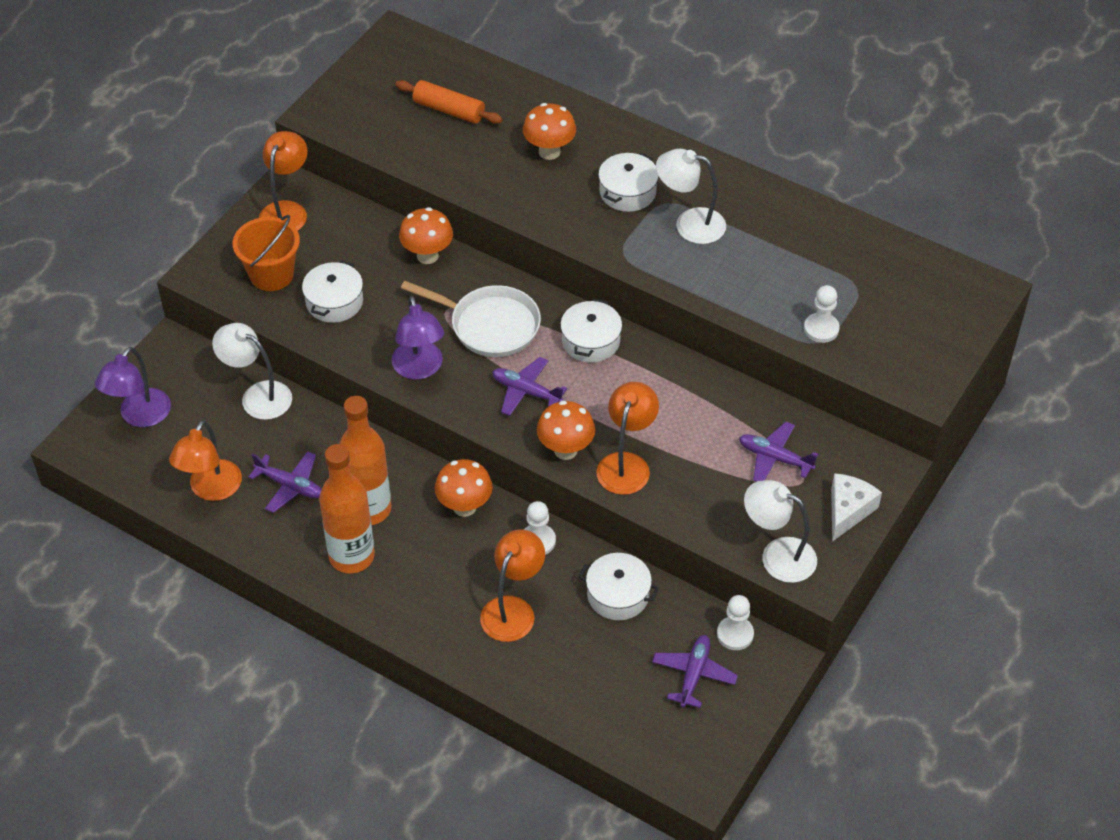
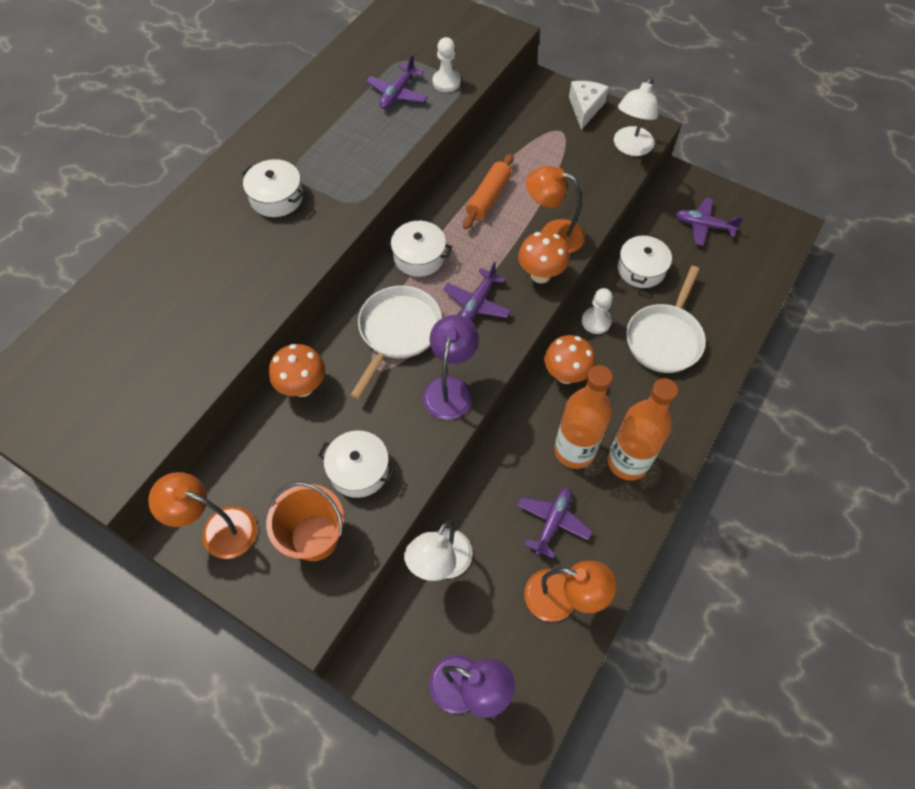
camera: 90 degrees left, 10 degrees up
(419, 369) = (450, 388): purple lamp -> purple lamp turned 60 degrees counterclockwise
(449, 110) = (131, 343): orange rolling pin -> orange rolling pin (488, 197)
(513, 609) = (665, 338): orange lamp -> white pan
(549, 152) = (212, 256): orange mushroom -> none
(689, 224) = (322, 156): white lamp -> none
(735, 634) = (665, 201): white pawn -> none
(775, 458) = (540, 145): purple plane -> purple plane (397, 94)
(848, 510) = (585, 108): white cheese -> white cheese turned 75 degrees clockwise

